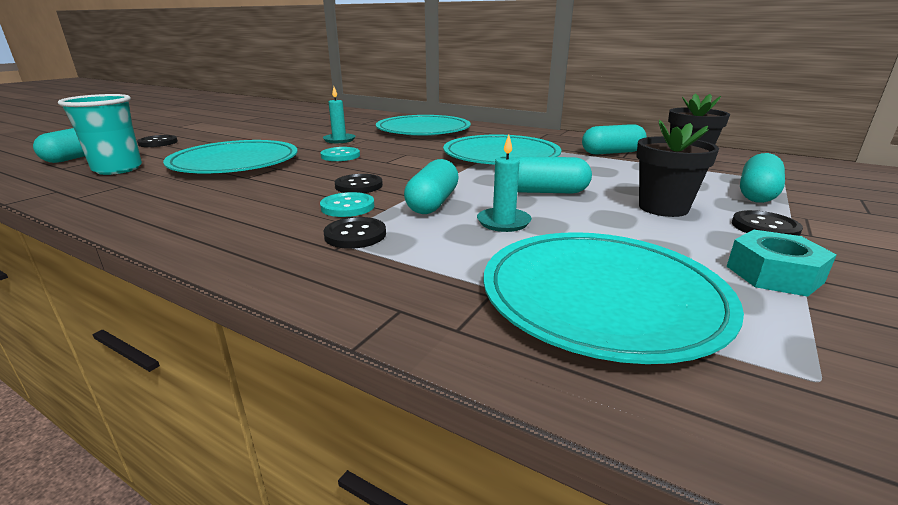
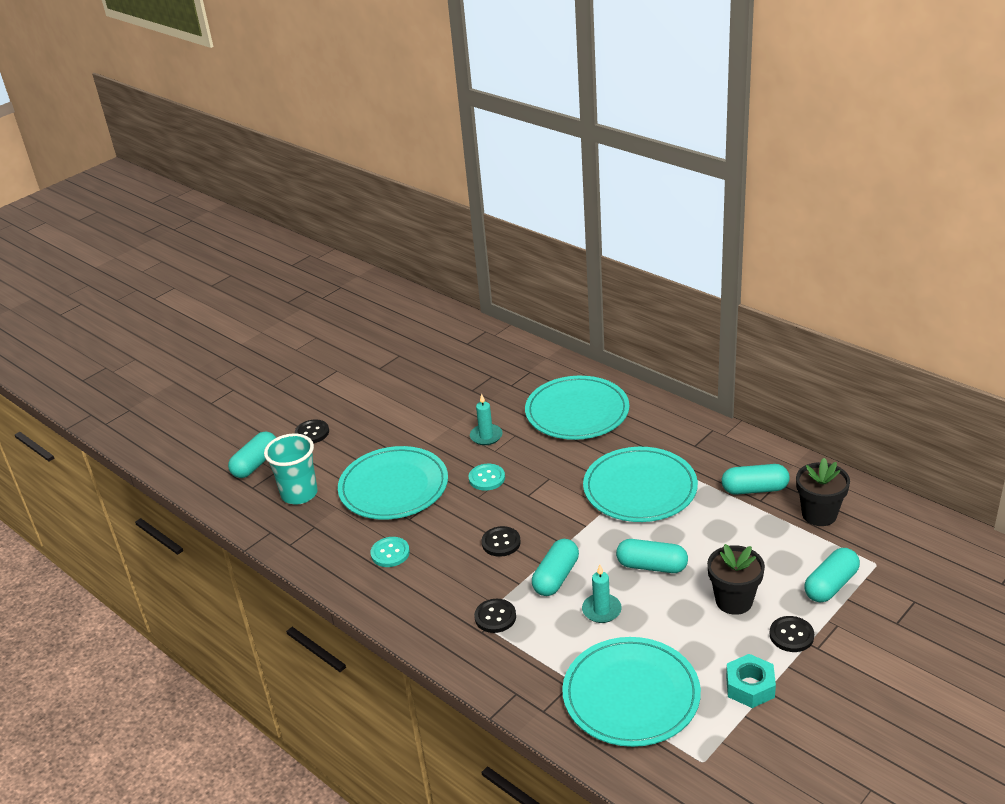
camera: 15 degrees right, 10 degrees up
(347, 207) = (491, 577): turquoise button -> turquoise button (390, 553)

